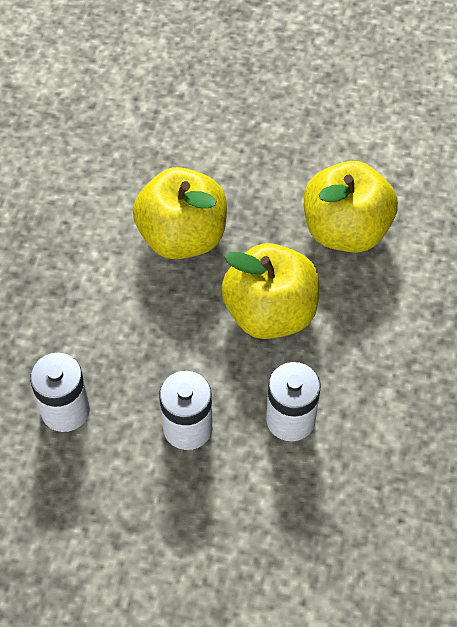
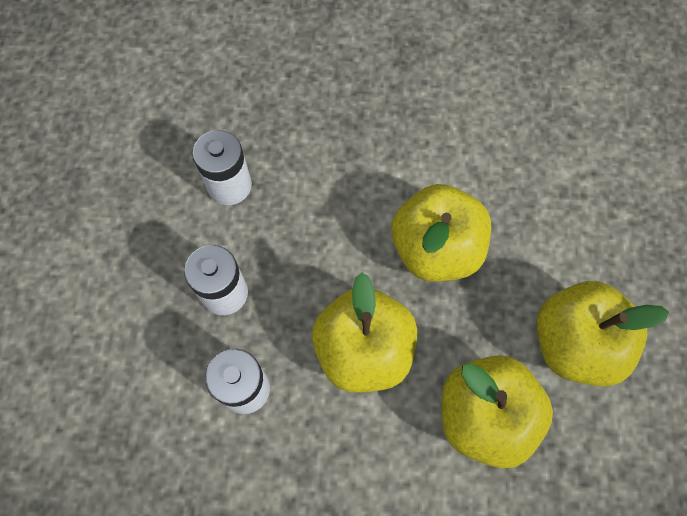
camera: 80 degrees right, 10 degrees up
(294, 151) = (574, 343): none -> yellow apple

